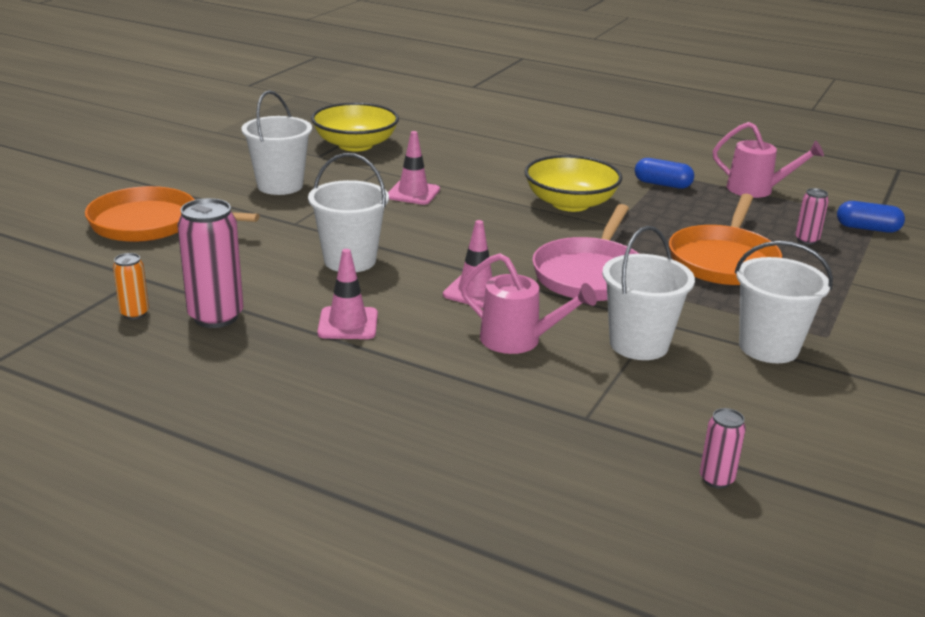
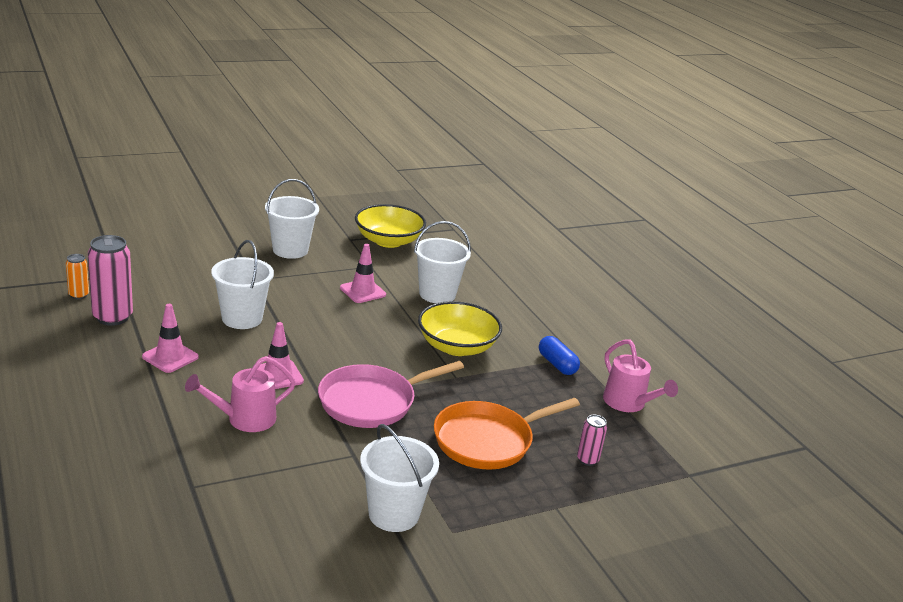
camera: 35 degrees right, 0 degrees up
(151, 224) = (177, 244): orange pan -> none
(519, 340) = (244, 419): pink watering can -> pink watering can turned 90 degrees clockwise
(639, 344) = (311, 463): white bucket -> white bucket (437, 294)
(716, 479) = (192, 567): pink can -> none
(867, 228) = (662, 477): blue capsule -> none

